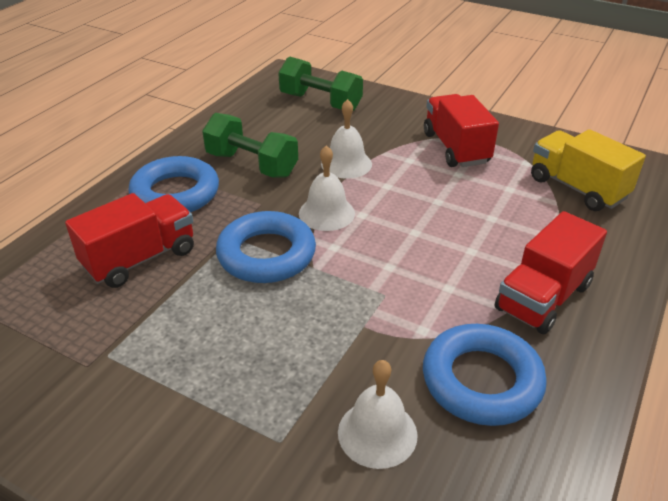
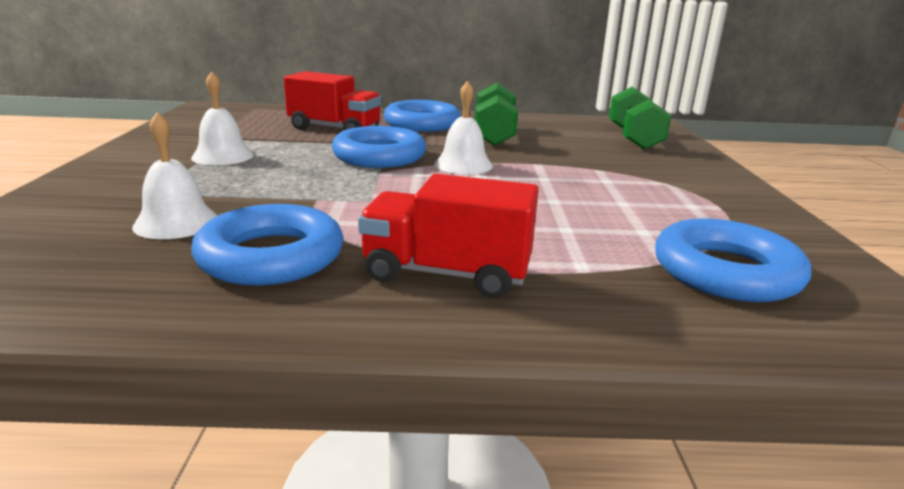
camera: 60 degrees right, 15 degrees down
(346, 164) = (552, 160): white bell -> white bell (222, 156)
(455, 148) = (672, 196): red truck -> none
(577, 188) = (725, 272): yellow truck -> blue ring

